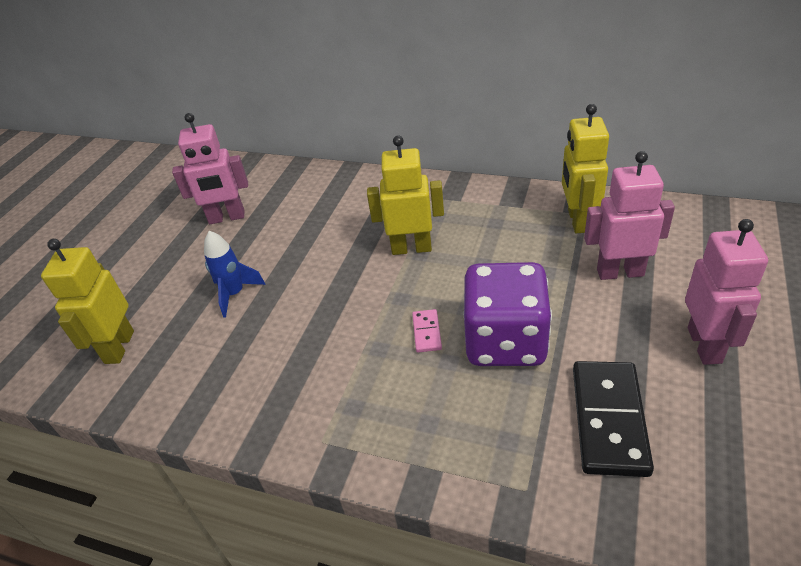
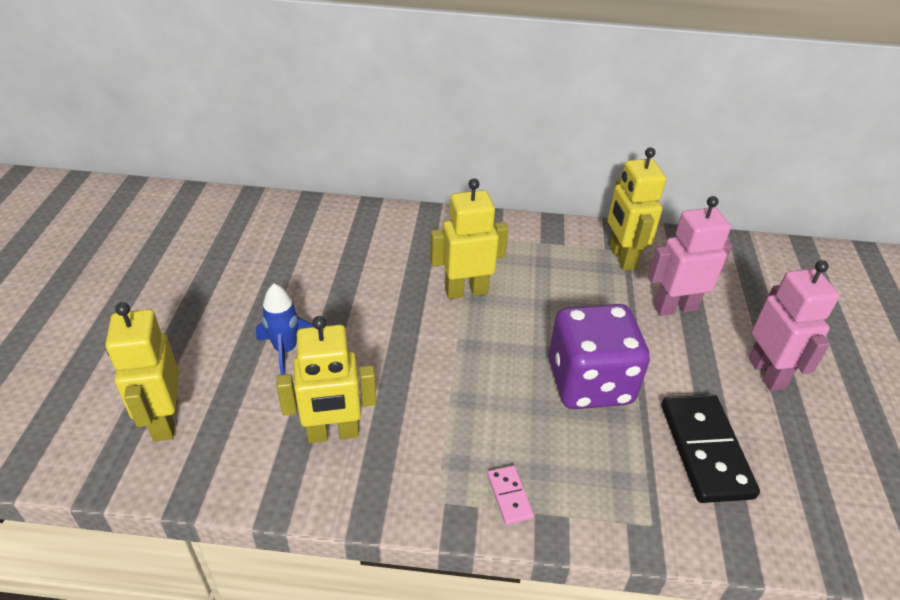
camera: 20 degrees left, 0 degrees up
(227, 218) = (245, 263): pink robot -> none
(250, 370) = (333, 433): none -> yellow robot
(426, 332) = (509, 379): pink domino -> pink domino (509, 496)

